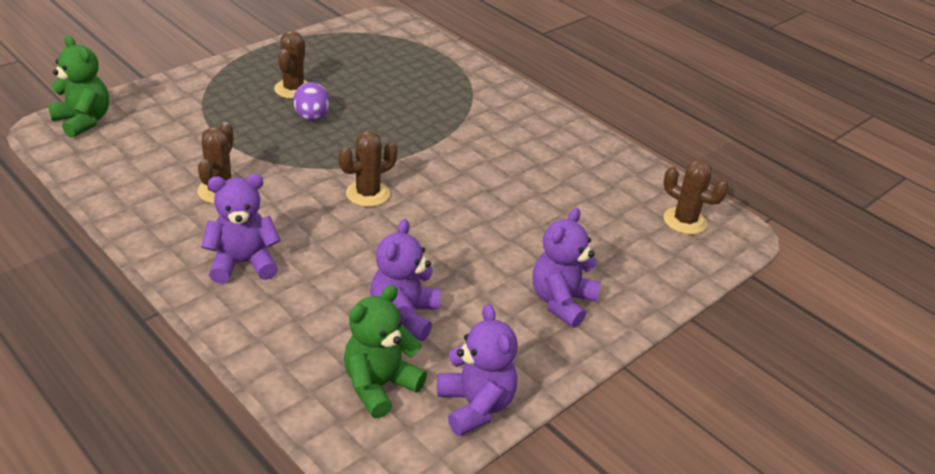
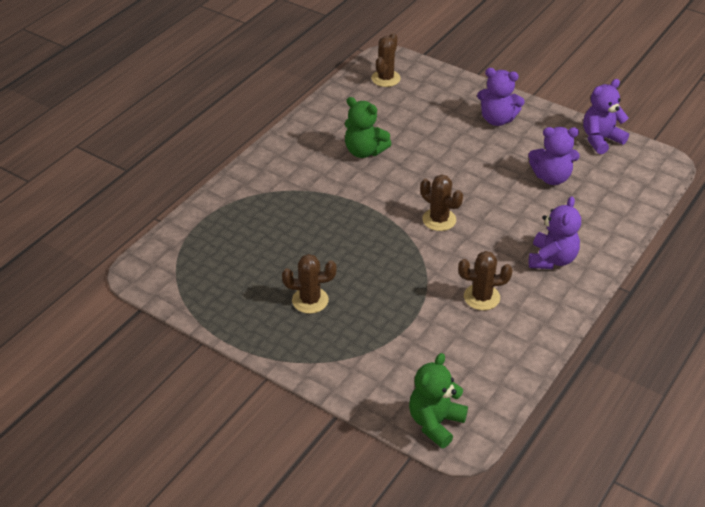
camera: 100 degrees left, 5 degrees up
(243, 263) = (552, 259): purple teddy bear -> purple teddy bear turned 135 degrees counterclockwise
(312, 117) = (351, 276): purple egg -> none
(379, 386) = (612, 176): green teddy bear -> green teddy bear (364, 151)

